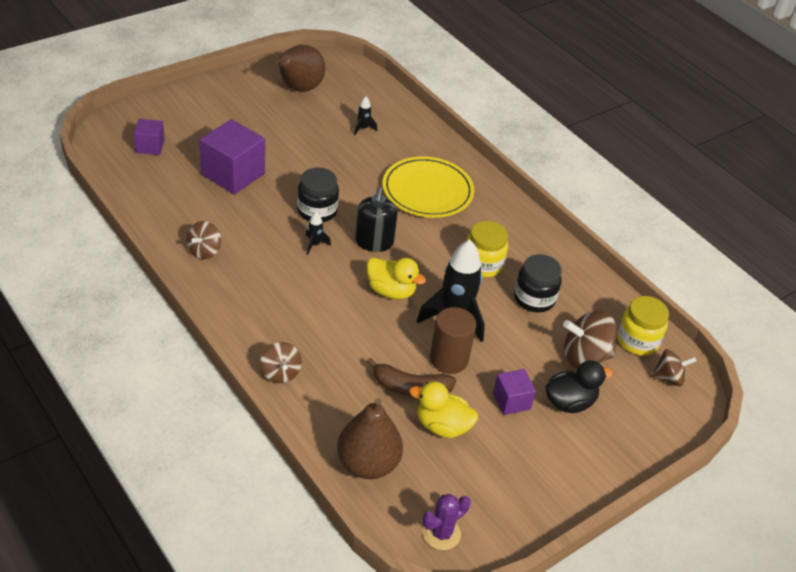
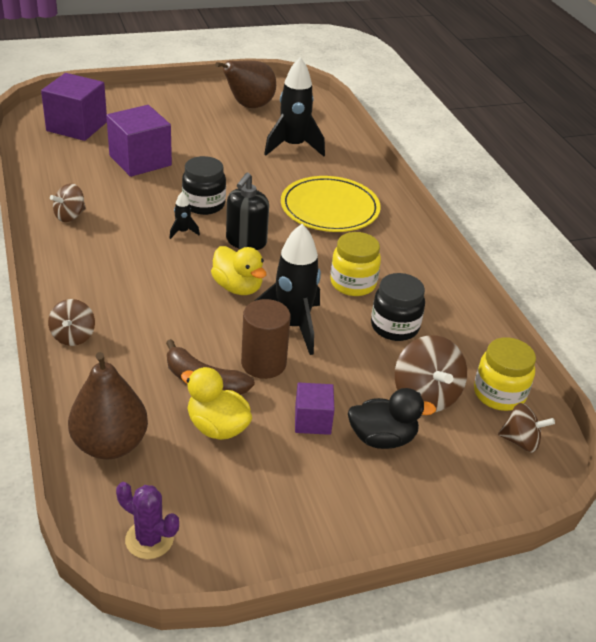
camera: 20 degrees right, 5 degrees down
(150, 146) = (77, 126): purple cube -> purple cube, size x1.82
(363, 128) = (293, 147): black rocket -> black rocket, size x2.30
(441, 533) = (149, 539): purple cactus -> purple cactus turned 45 degrees clockwise
(584, 356) = (425, 396): brown spinning top -> brown spinning top turned 120 degrees counterclockwise

